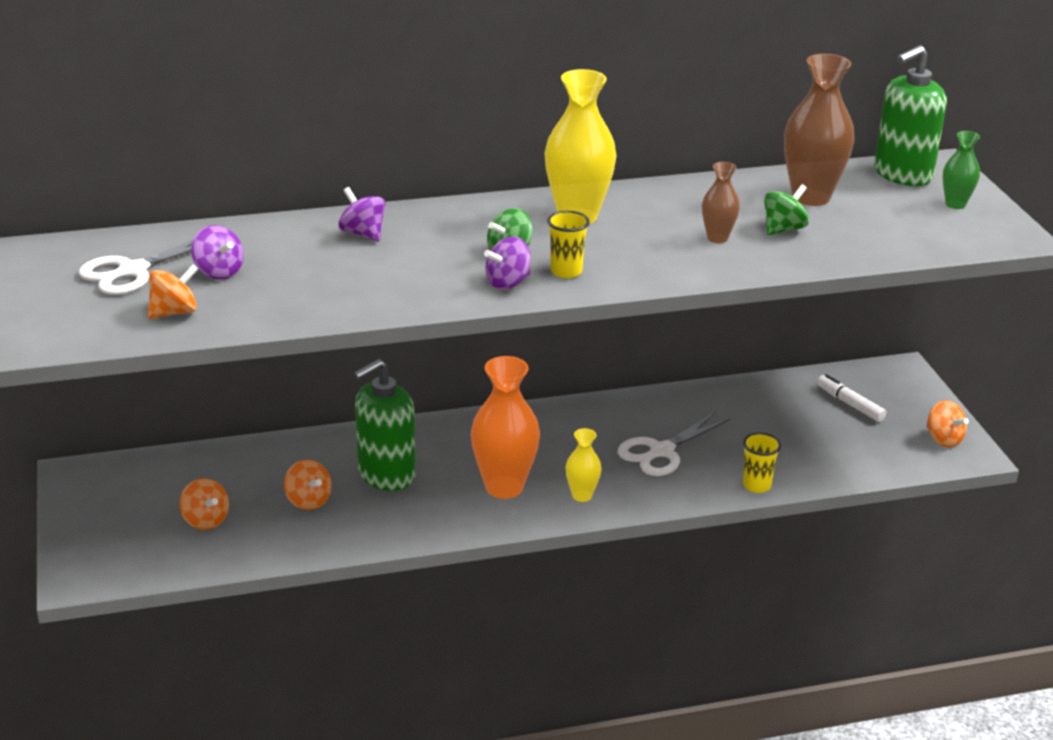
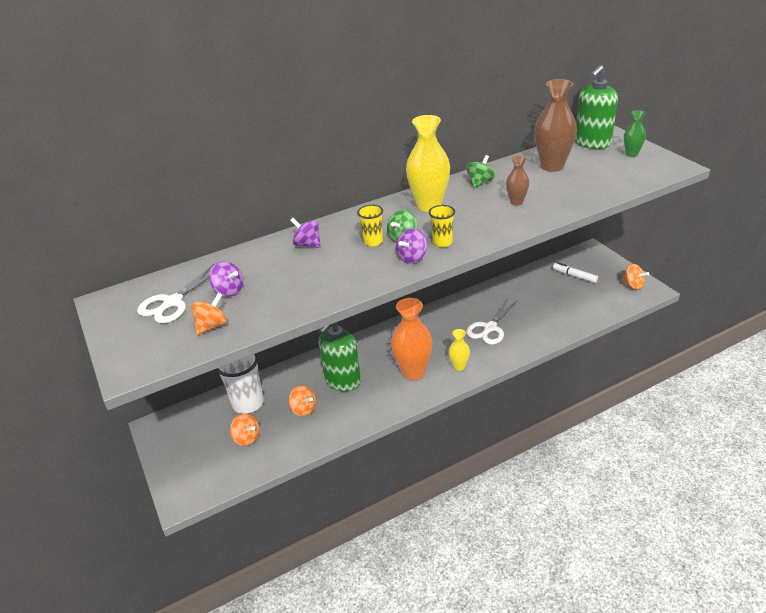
camera: 10 degrees left, 5 degrees up
(226, 474) = (248, 403): none -> white cup
(756, 485) = (550, 336): yellow cup -> yellow cup (373, 242)
(783, 229) = (549, 189): green spinning top -> green spinning top (480, 183)

